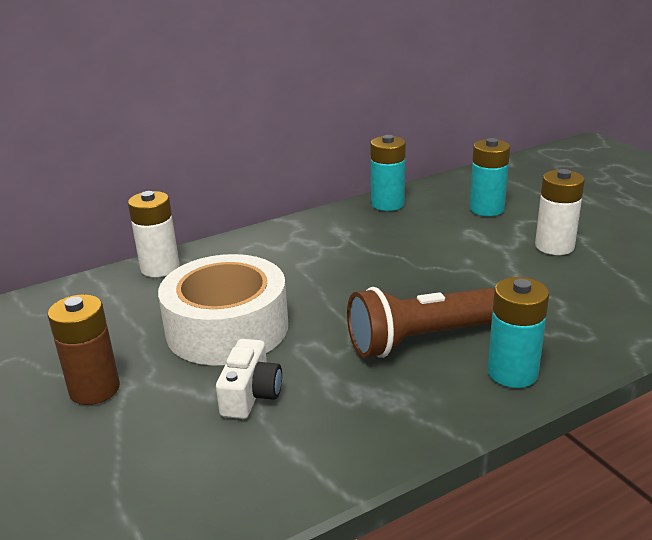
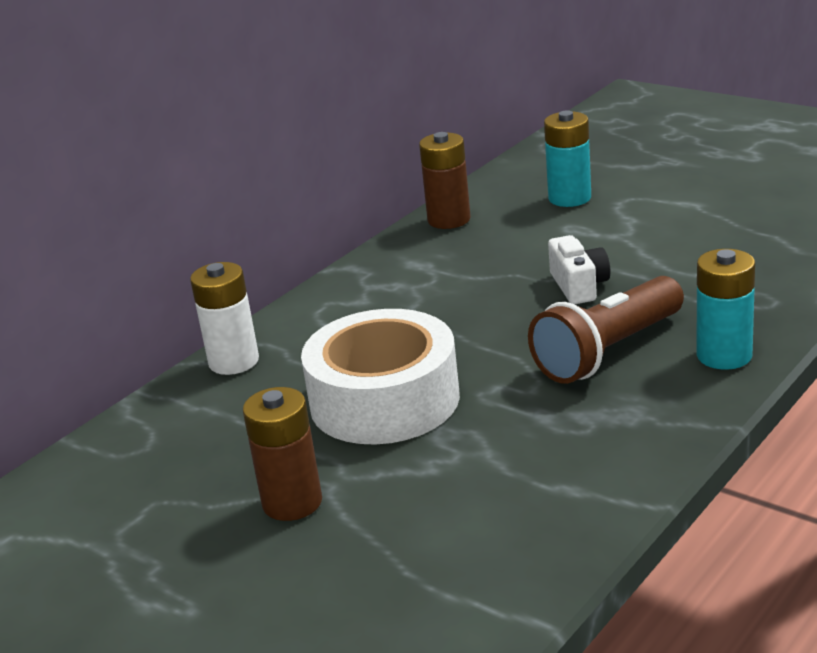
camera: 20 degrees left, 0 degrees up
(251, 395) = (476, 454): white camera -> white camera (579, 286)
(387, 204) = (449, 220): turquoise battery -> brown battery
(554, 246) = (674, 221): white battery -> none

